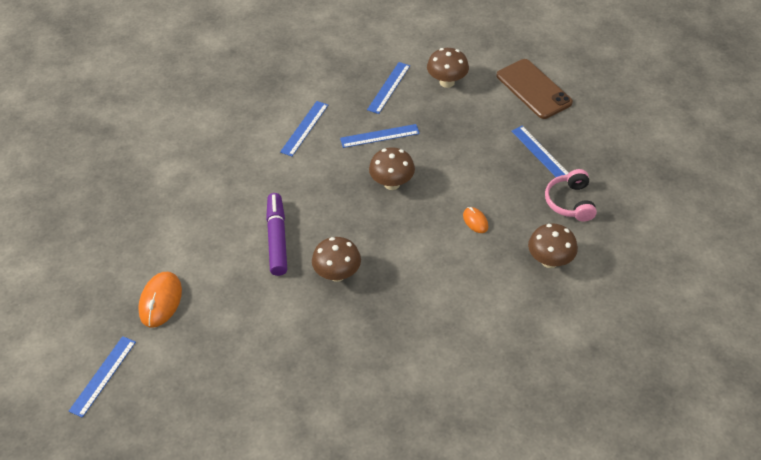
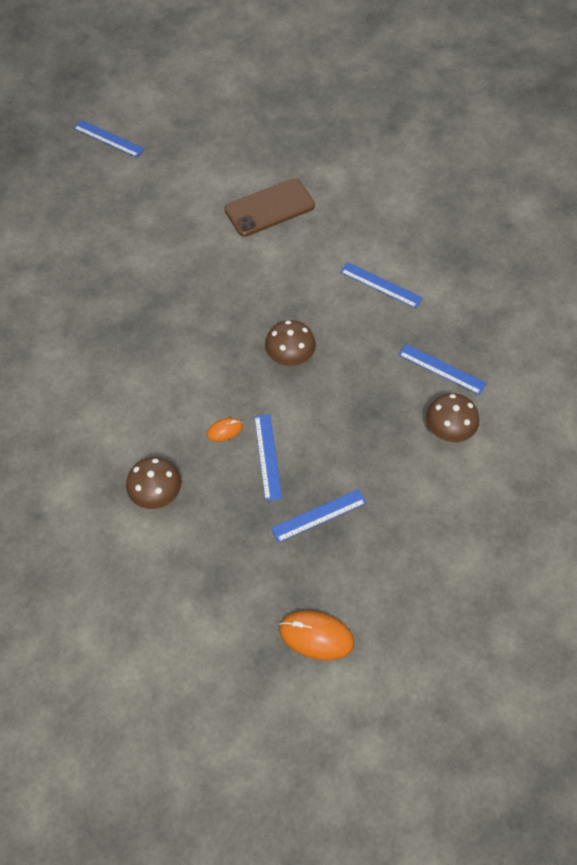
camera: 95 degrees right, 10 degrees up
(160, 301) = (176, 172): orange mouse -> orange mouse (316, 636)
(277, 239) = (231, 256): purple marker -> none
(337, 274) = (178, 302): brown mushroom -> none
(379, 136) = (362, 353): blue ruler -> blue ruler (267, 456)
(534, 89) = (431, 529): brown phone -> brown phone (269, 208)
(570, 202) = (236, 533): pink headphones -> none

